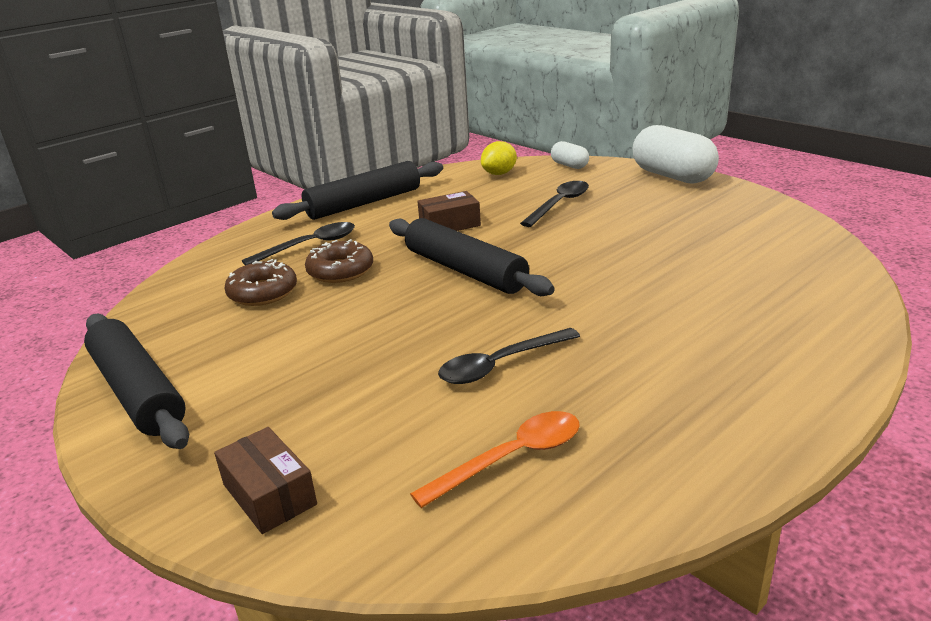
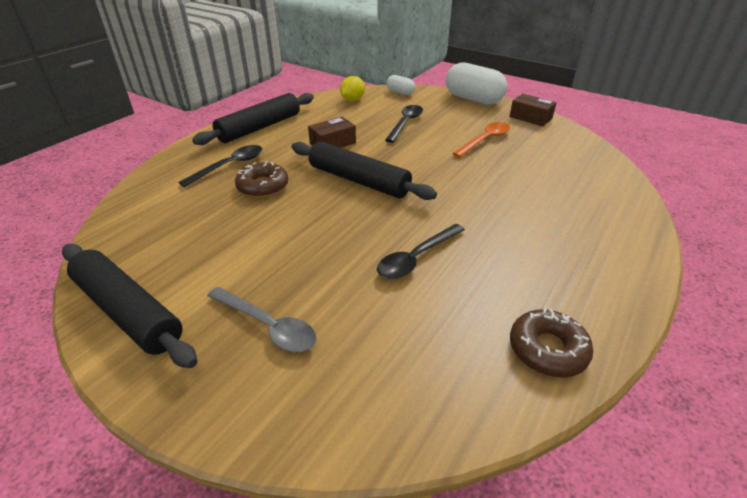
camera: 15 degrees left, 10 degrees up
(263, 292) = (206, 209): brown donut -> brown donut (547, 349)
(269, 494) = (279, 396): brown box -> brown box (530, 117)
(285, 421) = (268, 326): none -> grey spoon
(511, 458) = (456, 337): orange spoon -> orange spoon (485, 140)

